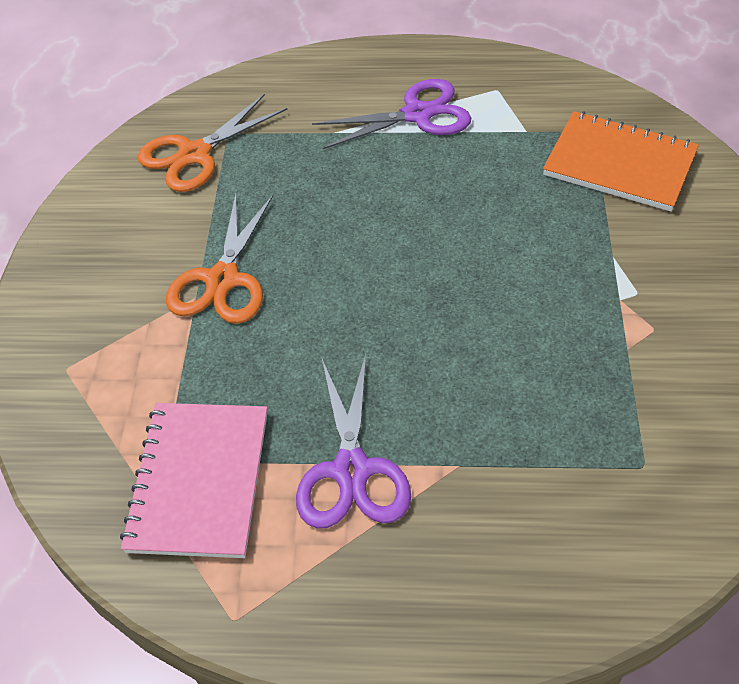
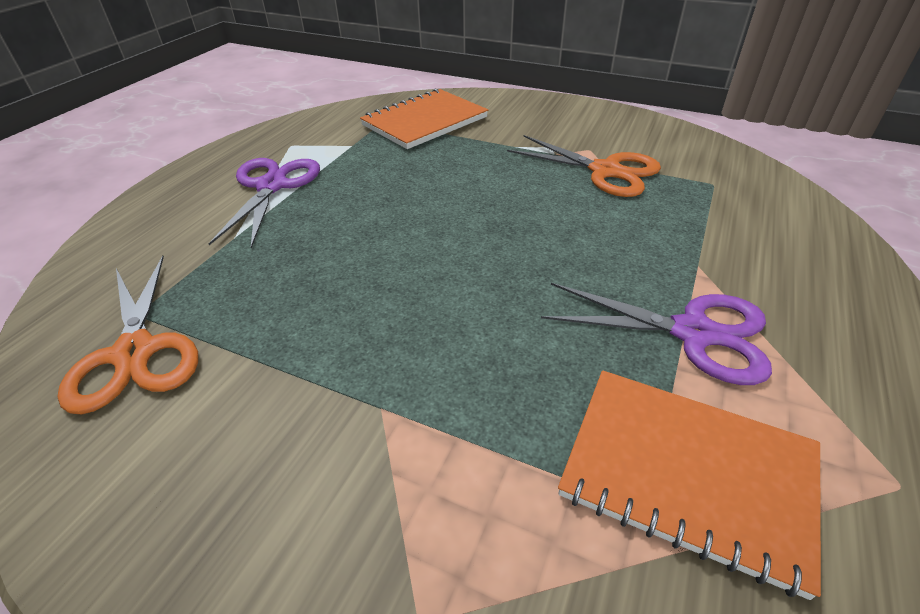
camera: 70 degrees left, 10 degrees down
(199, 480) = (687, 474): pink notebook -> orange notebook
(222, 280) = (373, 375): orange scissors -> orange scissors (606, 171)

